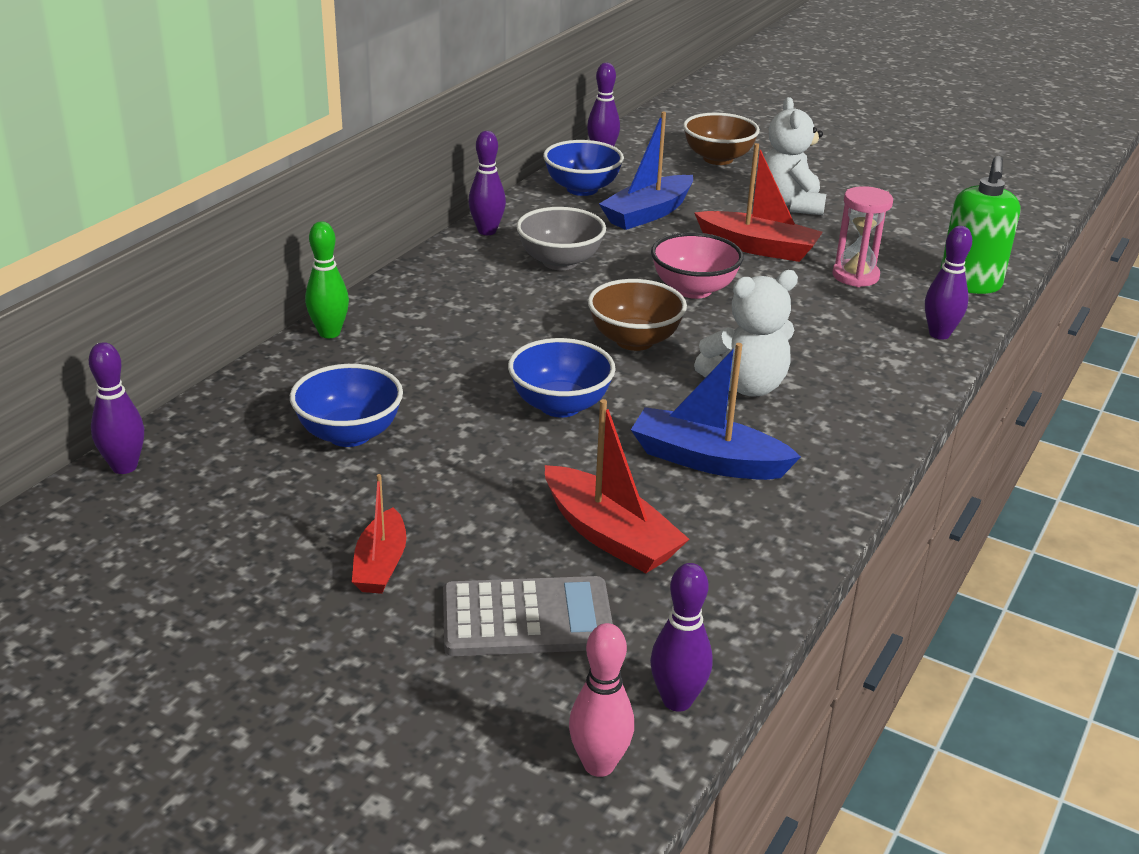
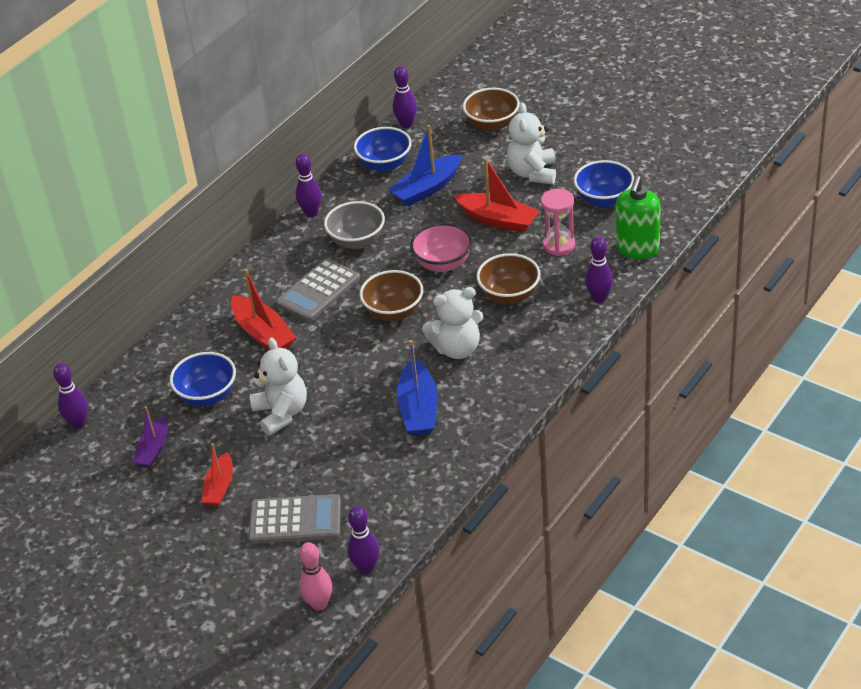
camera: 10 degrees right, 10 degrees up
(258, 506) = (153, 450): none -> purple boat
(329, 333) = (199, 313): green bowling pin -> none
(478, 461) = (281, 413): none -> white teddy bear
(513, 313) = (318, 291): none -> grey calculator
(560, 405) = (337, 369): blue bowl -> blue bowl (604, 200)
(610, 536) = (350, 465): red boat -> red boat (263, 334)
(707, 460) = (418, 409): blue boat -> blue boat turned 120 degrees counterclockwise
(804, 327) = (509, 295): none -> brown bowl

